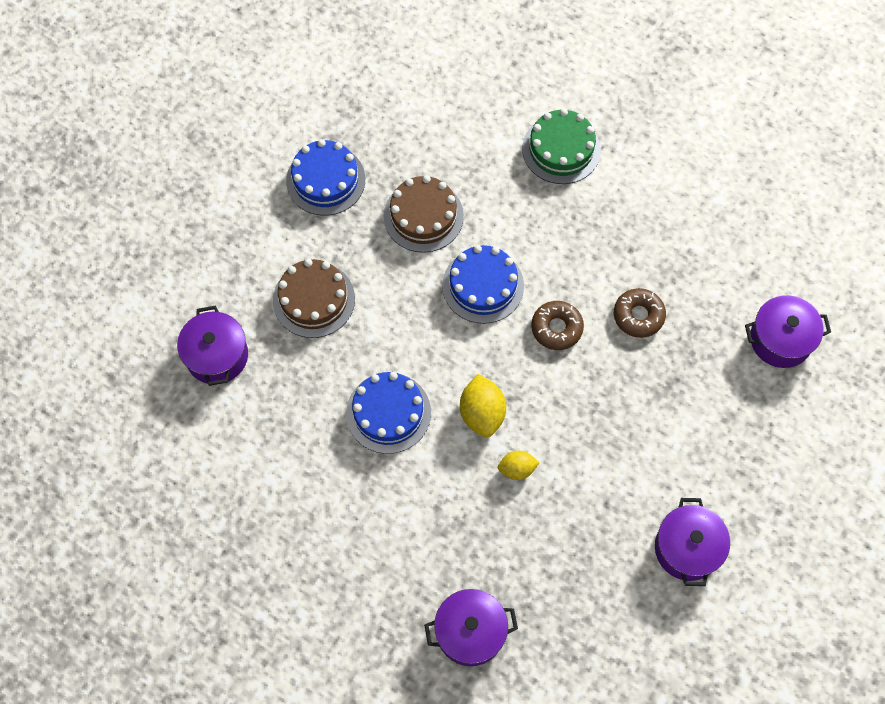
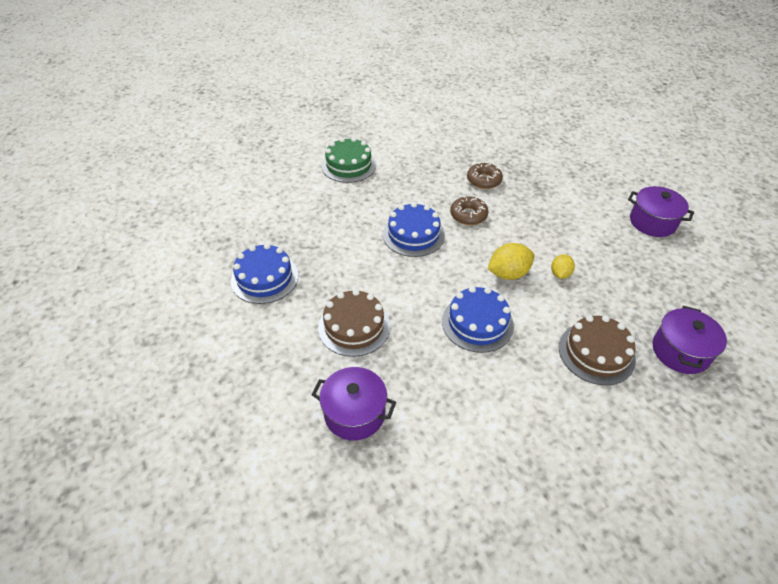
camera: 60 degrees left, 20 degrees down
(423, 216) = (339, 241): brown cake -> brown cake (596, 353)
(482, 413) = (508, 273): yellow lemon -> yellow lemon turned 45 degrees counterclockwise
(780, 340) = (534, 139): purple pot -> none

